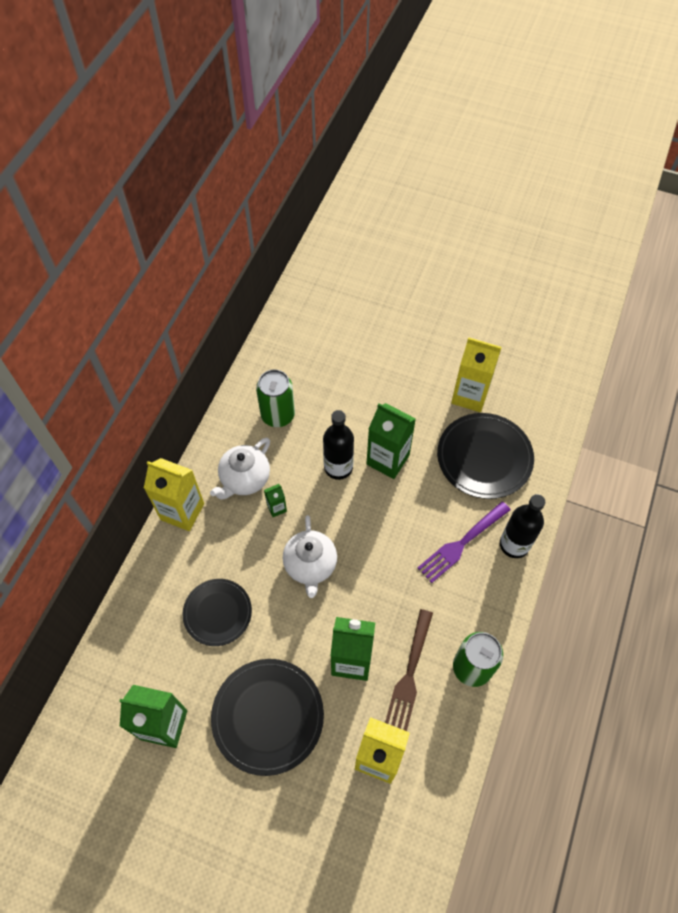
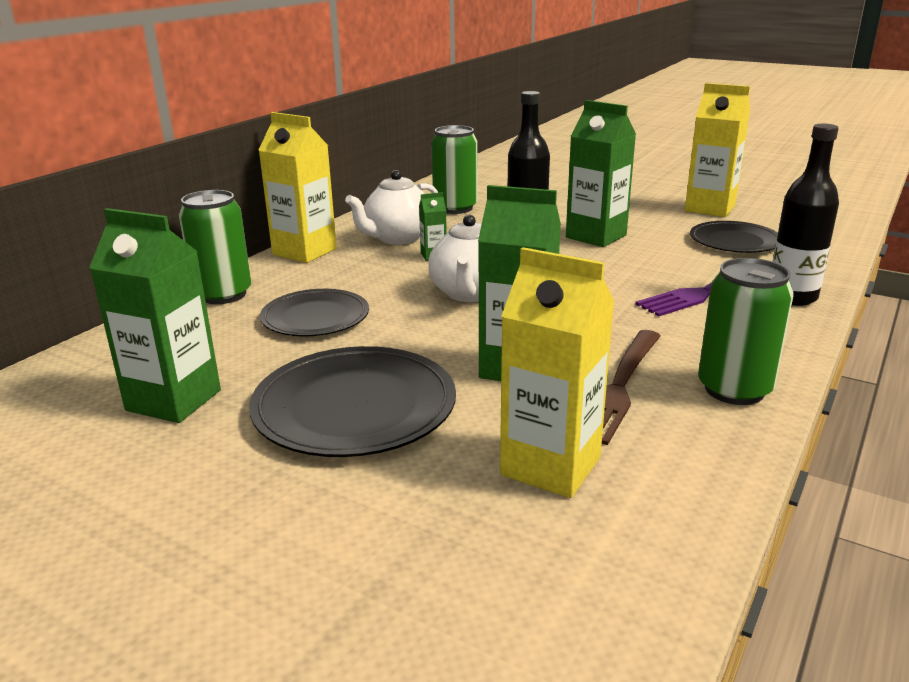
camera: 10 degrees right, 35 degrees down
(146, 588) = (223, 294): none -> green can
(484, 457) = (734, 241): black plate -> black plate, size x0.65

